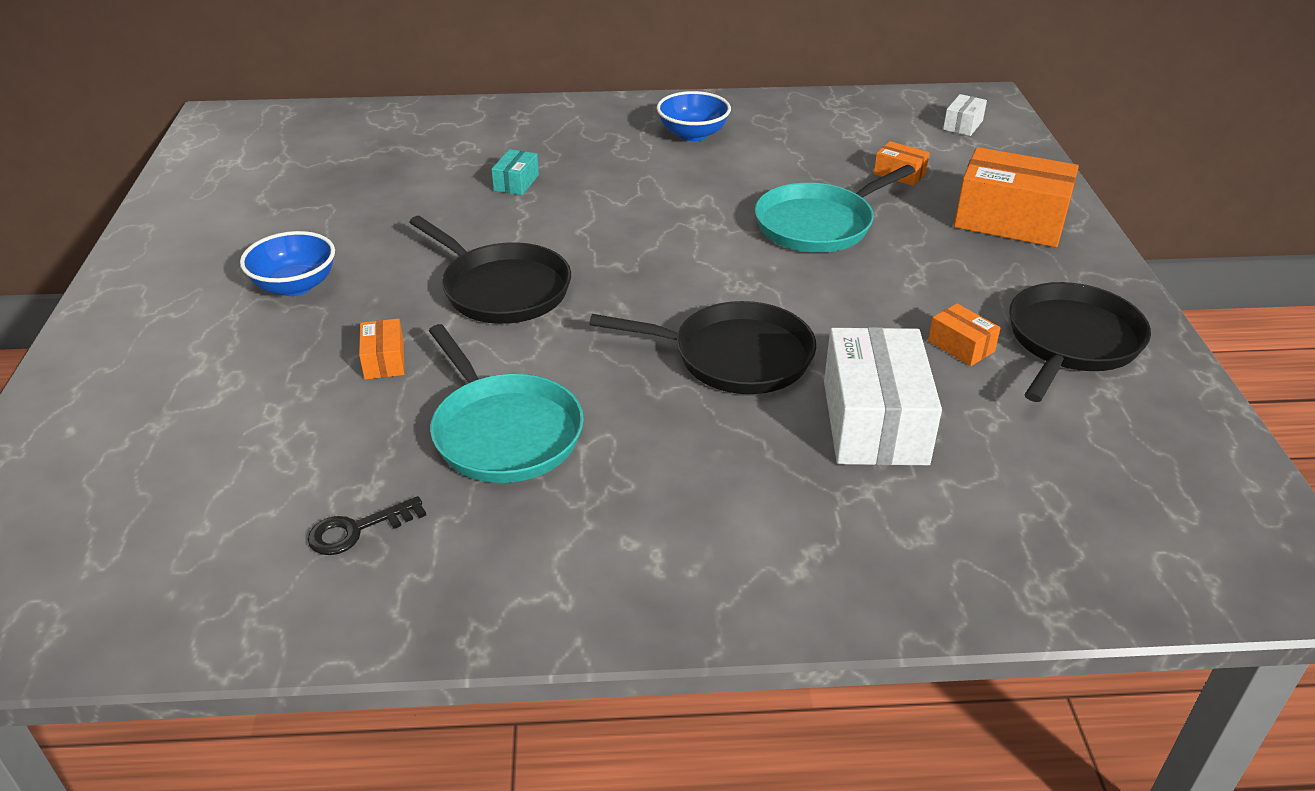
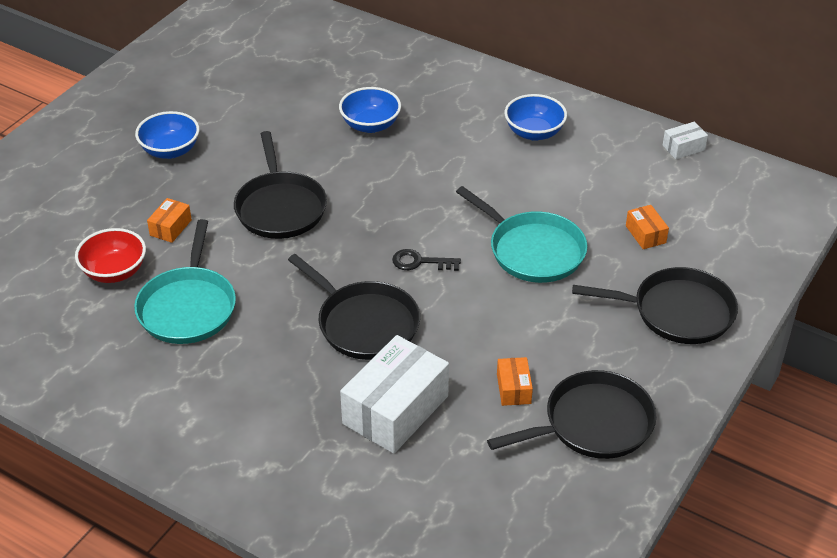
camera: 35 degrees right, 5 degrees up
(358, 437) = (114, 271): none -> red bowl
(358, 530) = (67, 327): black key -> black key (420, 262)
(516, 183) = (370, 125): turquoise box -> blue bowl
(818, 224) = (533, 250): turquoise pan -> turquoise pan turned 135 degrees counterclockwise
(963, 125) = (755, 211): white box -> white box (683, 148)
(1010, 220) = (677, 312): orange box -> black pan

